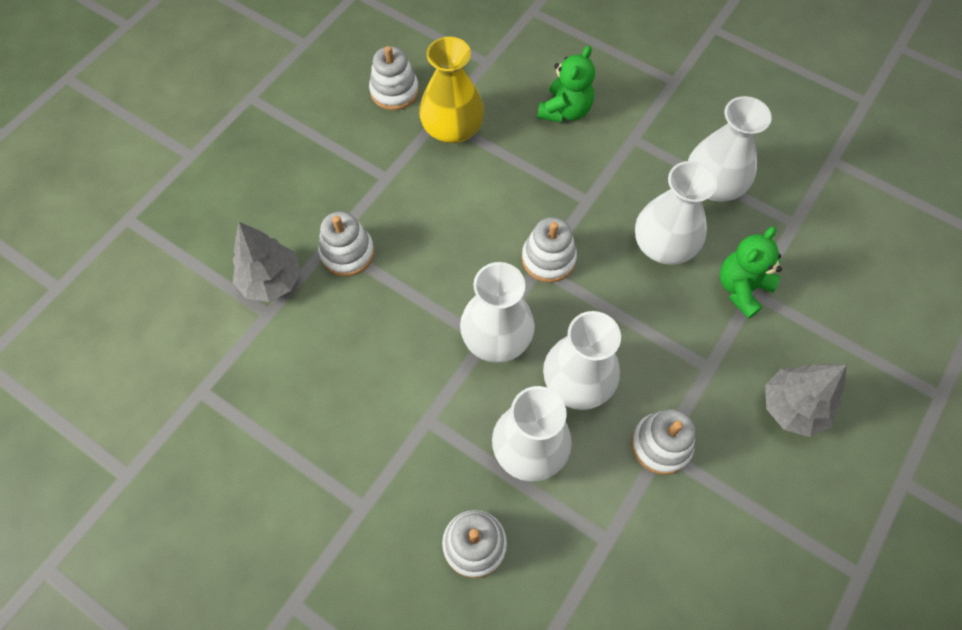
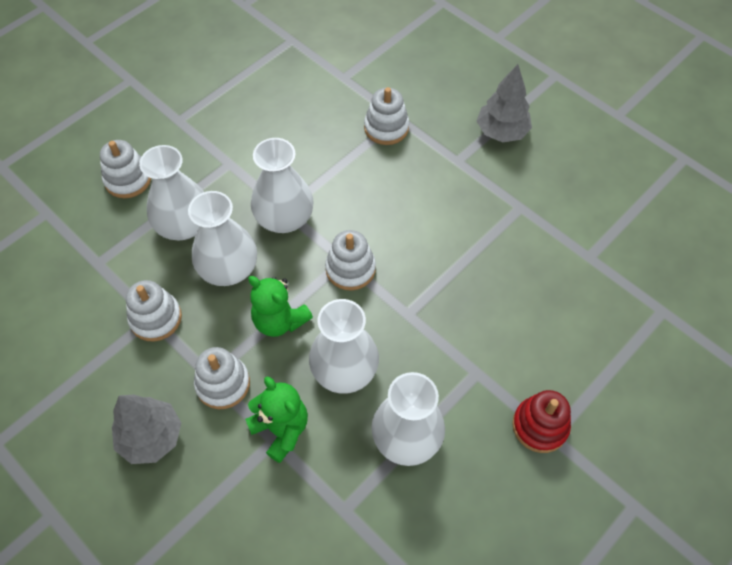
camera: 100 degrees right, 5 degrees down
(272, 281) = (371, 80): grey tree -> grey tree (501, 132)
(394, 91) = (555, 176): white stacking toy -> white stacking toy (223, 384)
(452, 129) = (506, 216): yellow vase -> none
(565, 110) = (519, 316): green teddy bear -> green teddy bear (279, 320)
(668, 90) = (540, 426): none -> red stacking toy

